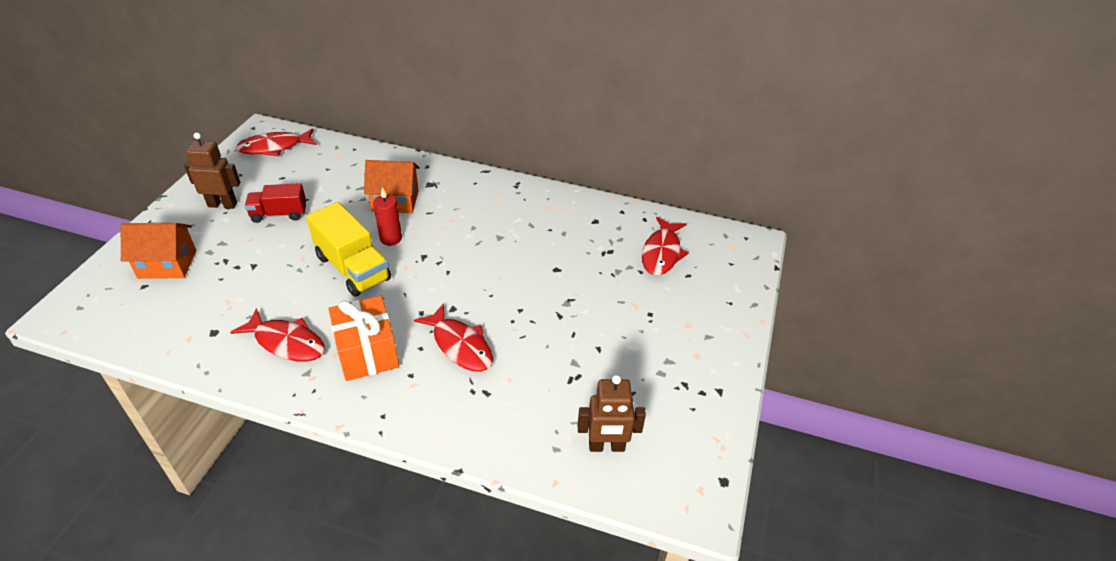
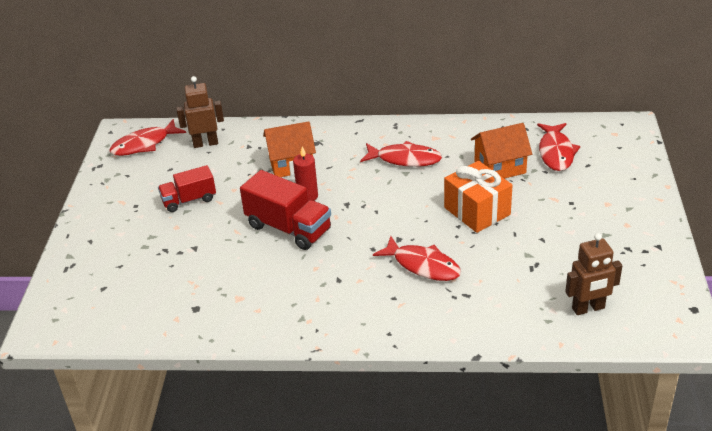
camera: 10 degrees left, 5 degrees down
(167, 264) = (112, 265): orange house -> orange house (500, 167)
(222, 204) = (129, 204): brown robot -> brown robot (205, 143)
(286, 342) = (268, 300): red fish -> red fish (405, 159)
(353, 268) = (288, 228): yellow truck -> red truck
(367, 352) = (345, 290): orange gift -> orange gift (477, 211)

